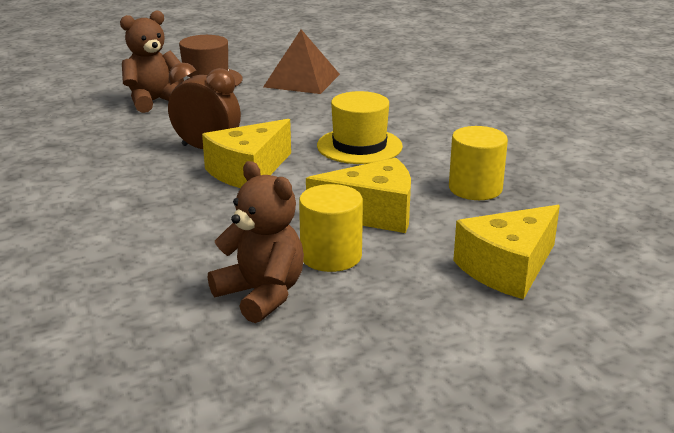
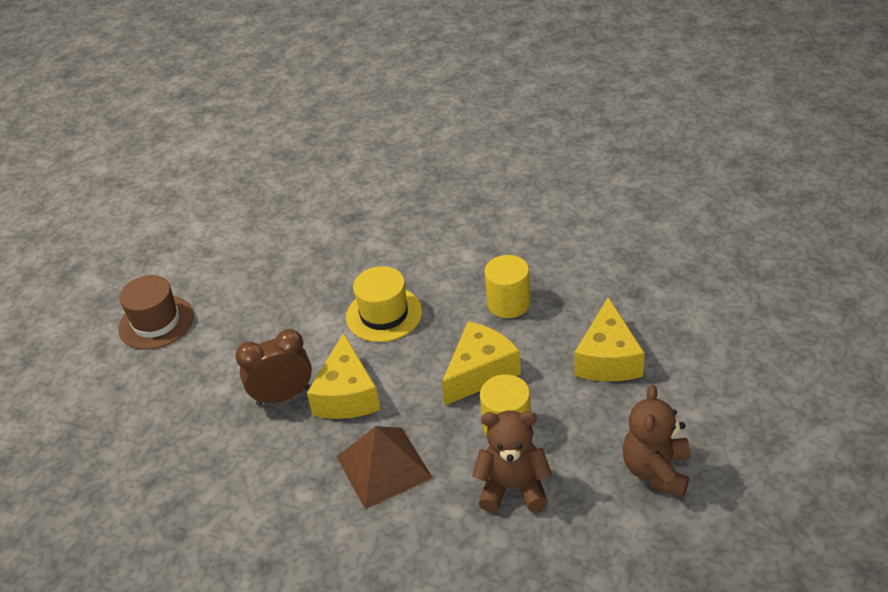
camera: 40 degrees left, 15 degrees up
(154, 101) = (153, 376): brown teddy bear -> brown teddy bear (656, 471)
(302, 80) = (235, 269): brown pyramid -> brown pyramid (384, 467)

